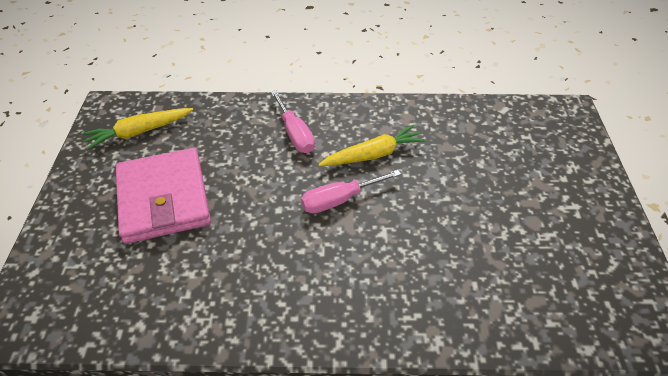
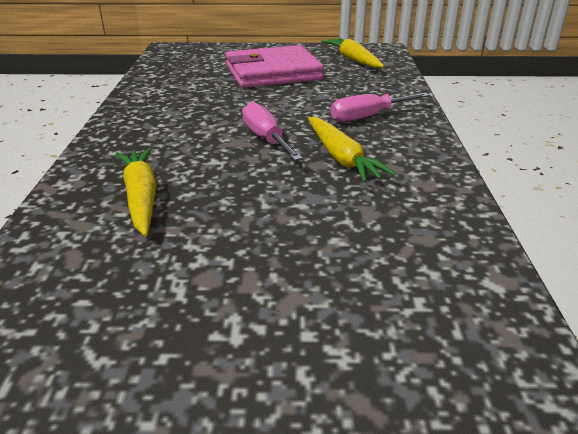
camera: 90 degrees right, 15 degrees down
(450, 275) = (141, 197): none -> yellow carrot

